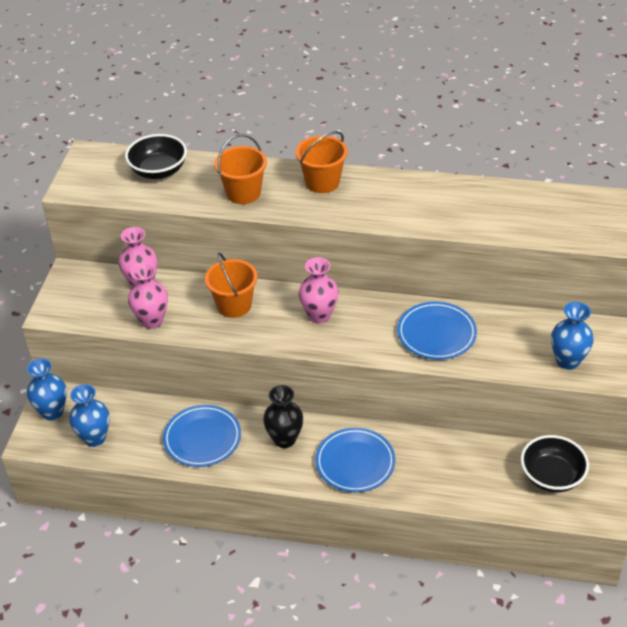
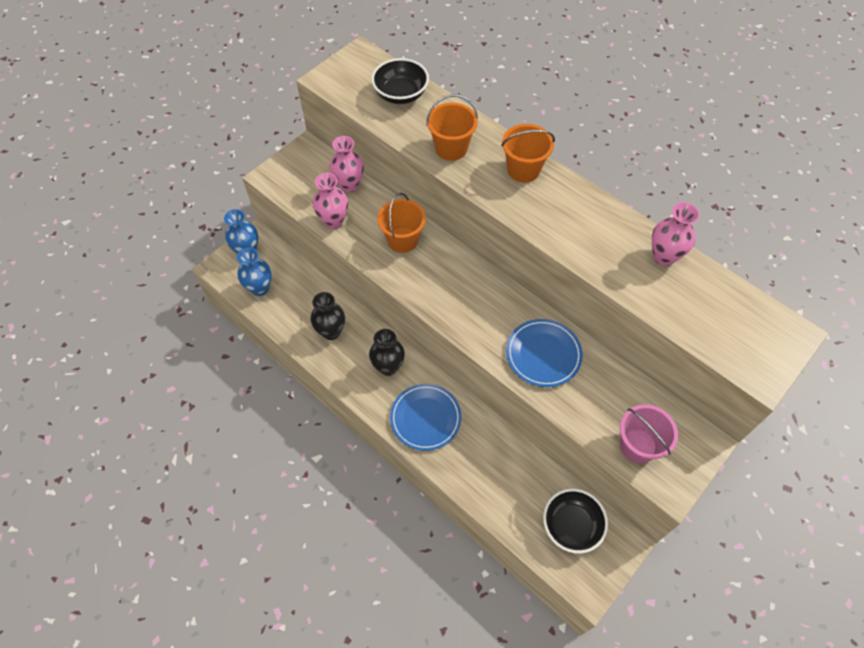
camera: 30 degrees right, 15 degrees up
(202, 438) = (331, 332): blue plate -> black vase
(319, 315) = (461, 285): pink vase -> pink vase (664, 256)
(567, 361) = (637, 446): blue vase -> pink bucket

